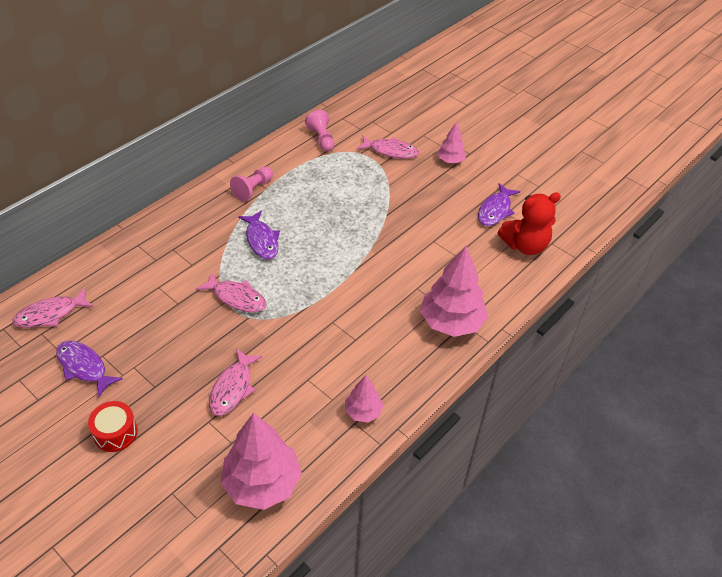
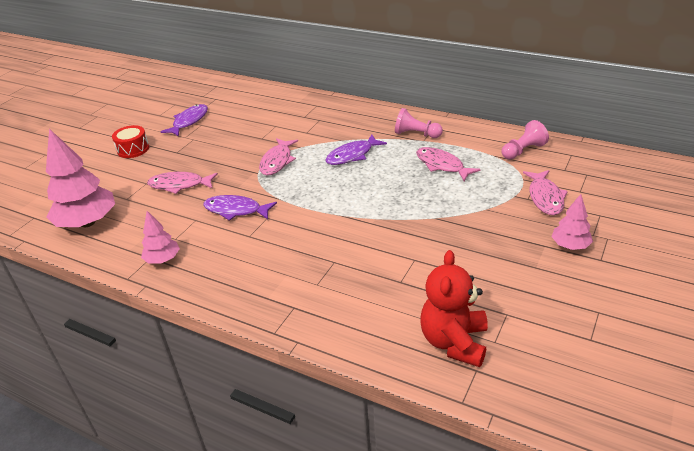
camera: 80 degrees right, 10 degrees down
(50, 314) = (233, 96): pink fish -> pink fish (442, 165)
(451, 322) = (292, 297): pink tree -> none
(495, 210) = (504, 302): purple fish -> purple fish (236, 210)
(525, 245) = (454, 342): red teddy bear -> red teddy bear turned 45 degrees clockwise

